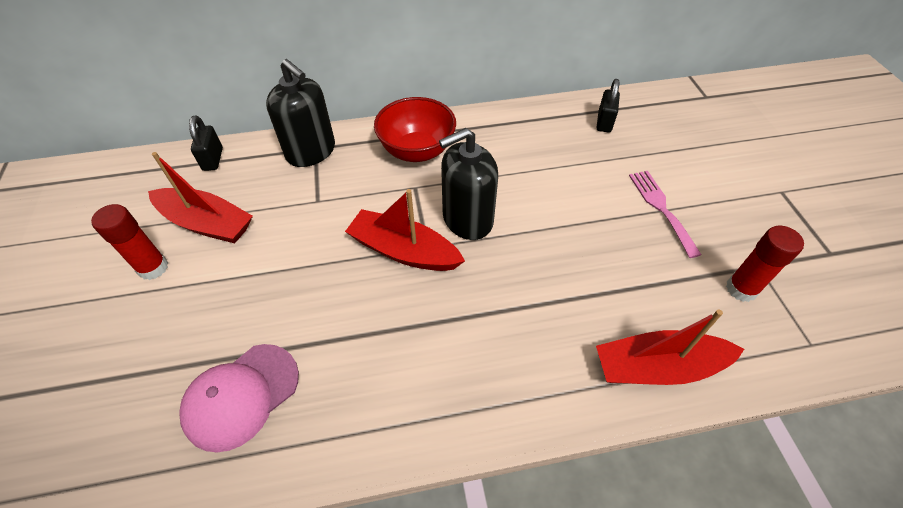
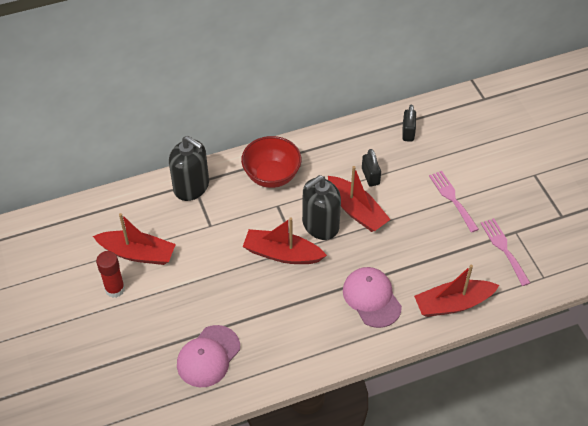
camera: 10 degrees left, 0 degrees up
(213, 159) = (119, 203): black padlock -> black padlock (370, 176)
(522, 207) = (356, 210): none -> red boat
(524, 337) = (371, 298): none -> pink cap
(741, 289) = (503, 248): red glue stick -> pink fork

